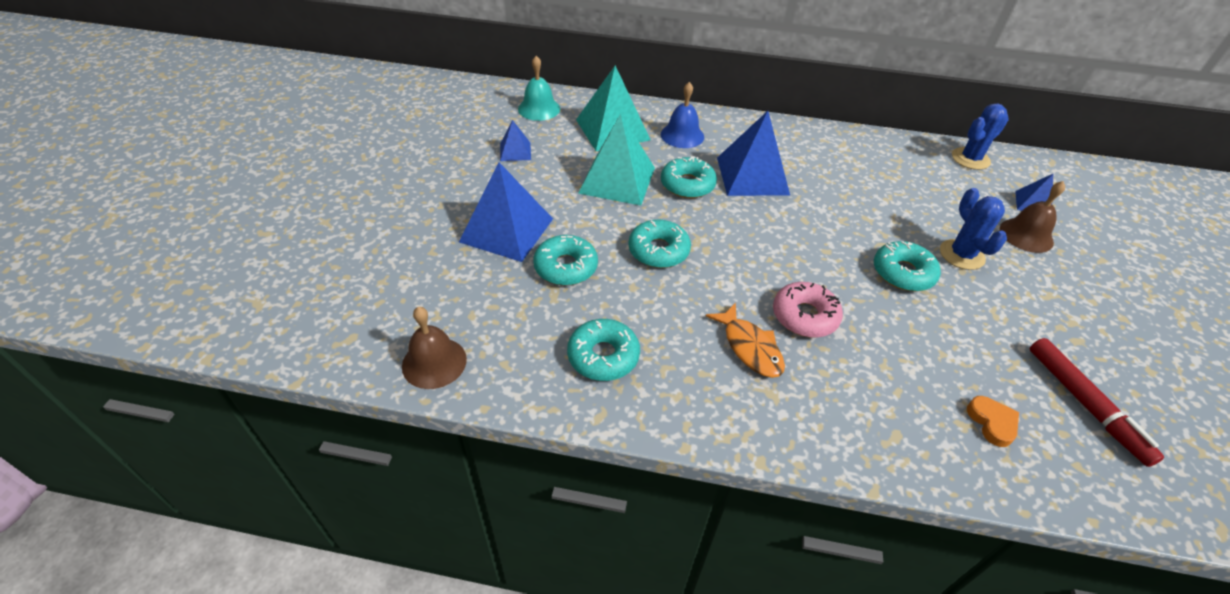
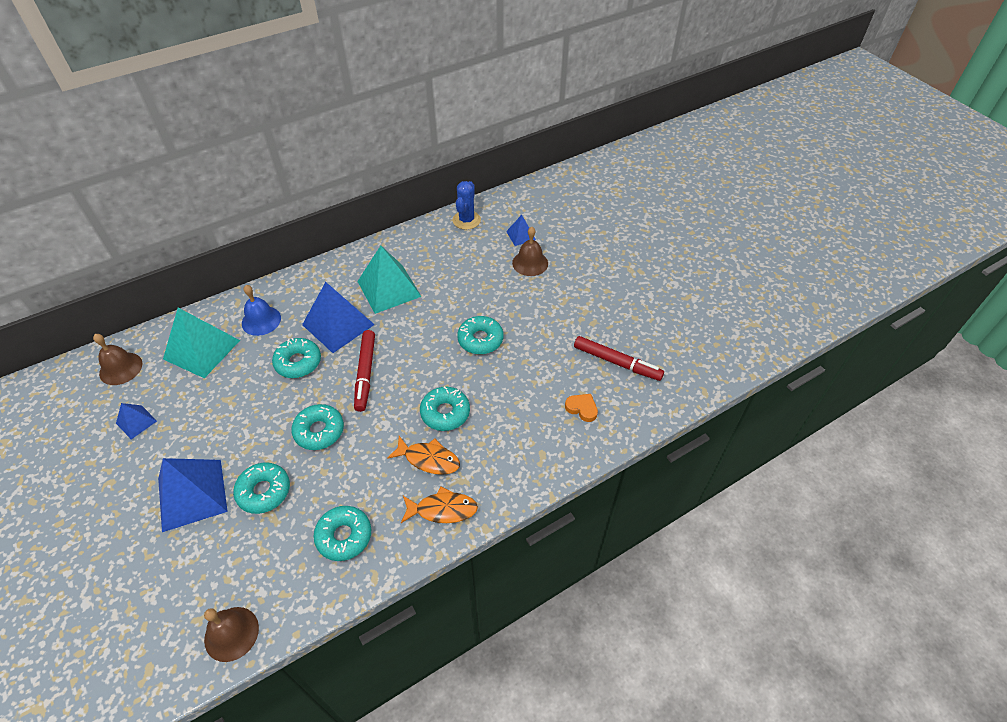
camera: 40 degrees left, 5 degrees up
(539, 109) = (121, 368): turquoise bell -> brown bell
(617, 180) = (242, 393): turquoise pyramid -> turquoise pyramid (389, 288)
(726, 406) = (442, 509): none -> orange fish
(745, 230) = (365, 373): none -> red marker
(804, 316) = (445, 413): pink donut -> turquoise donut
(961, 255) = (504, 302): blue cactus -> none

